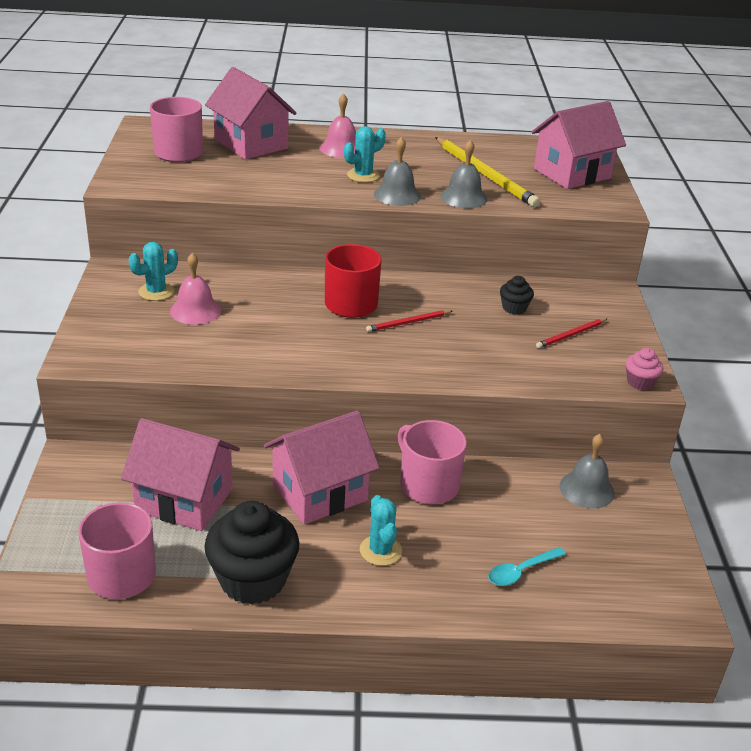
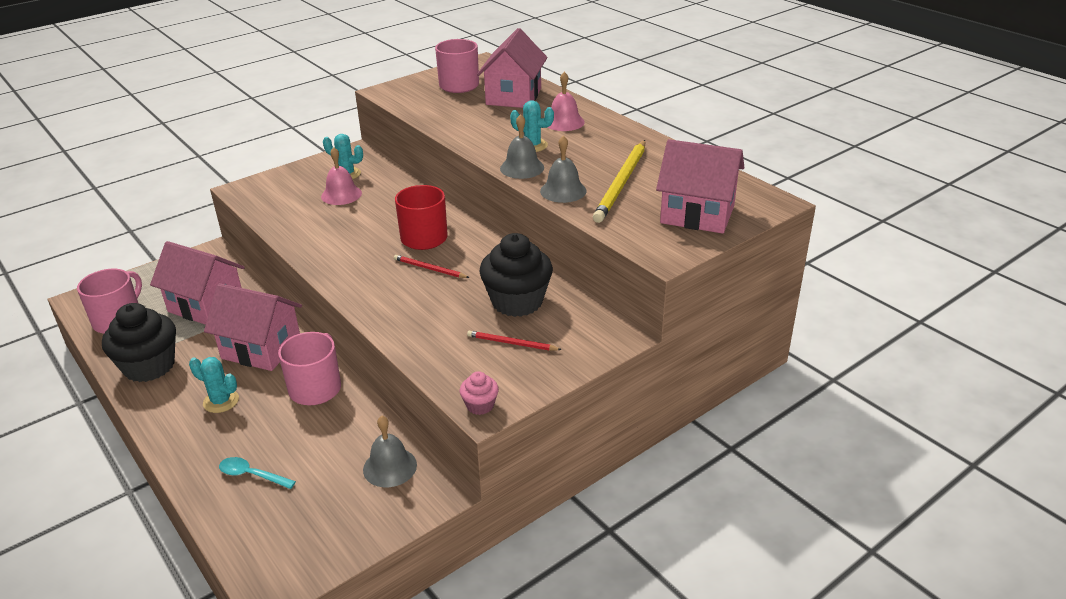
camera: 55 degrees right, 0 degrees up
(184, 500) = (206, 305): pink house -> pink house turned 45 degrees counterclockwise
(380, 550) = (221, 401): turquoise cactus -> turquoise cactus turned 75 degrees clockwise
(514, 308) = (517, 302): black cupcake -> black cupcake, size x2.14

